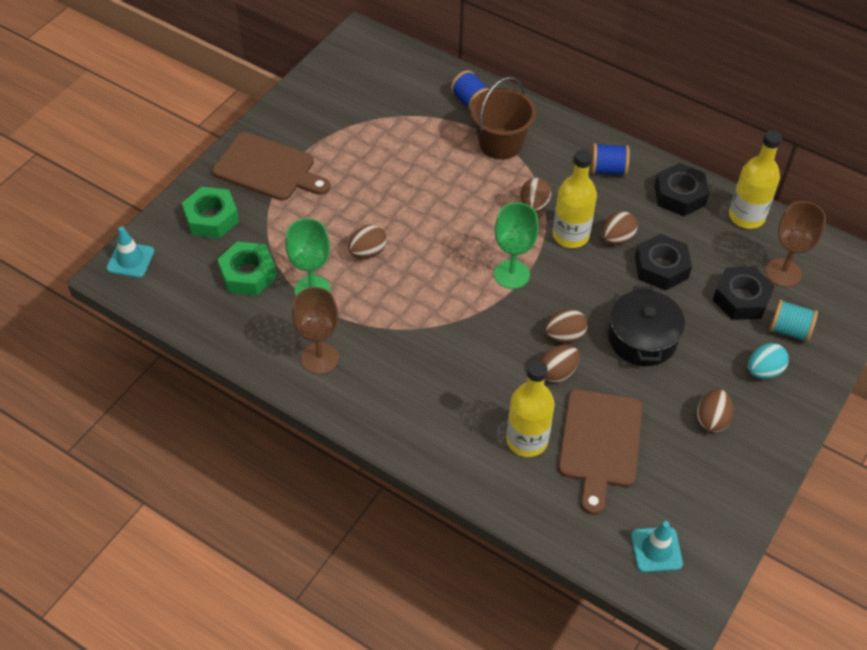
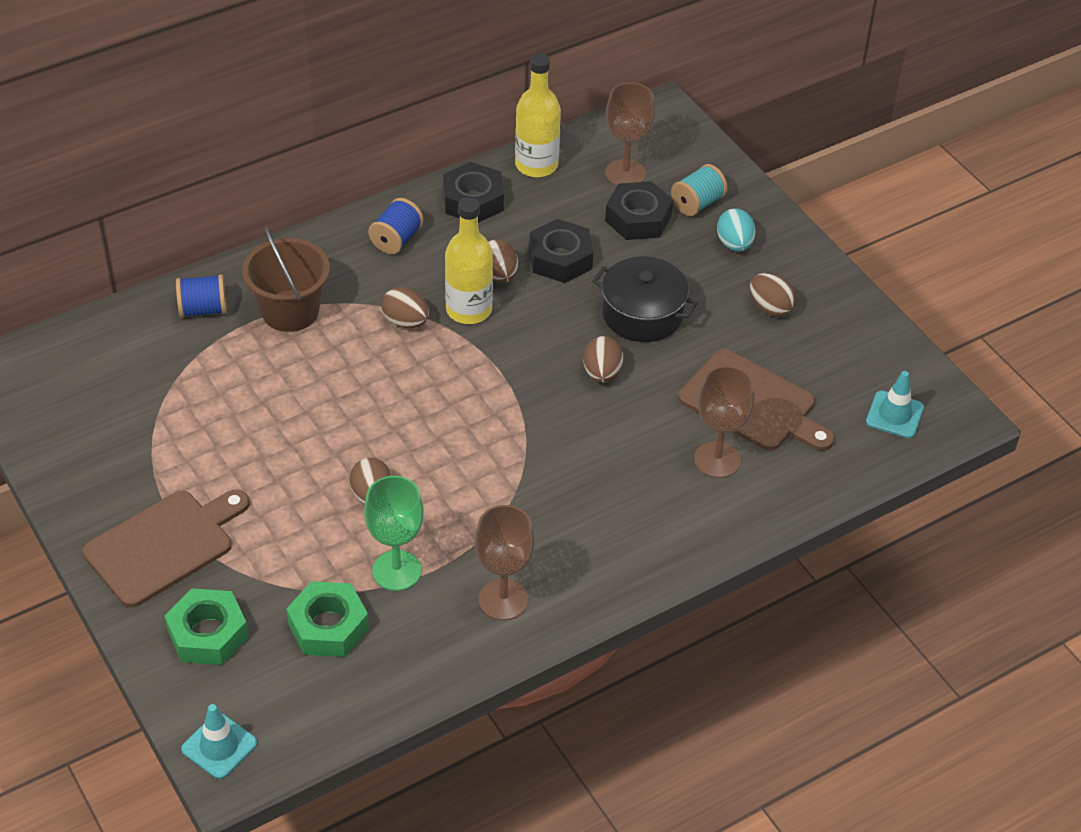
camera: 65 degrees left, 5 degrees down
(511, 274) = (491, 381): green goblet -> none
(527, 440) = (717, 460): yellow bottle -> brown goblet
(557, 372) = (646, 399): brown egg -> none

